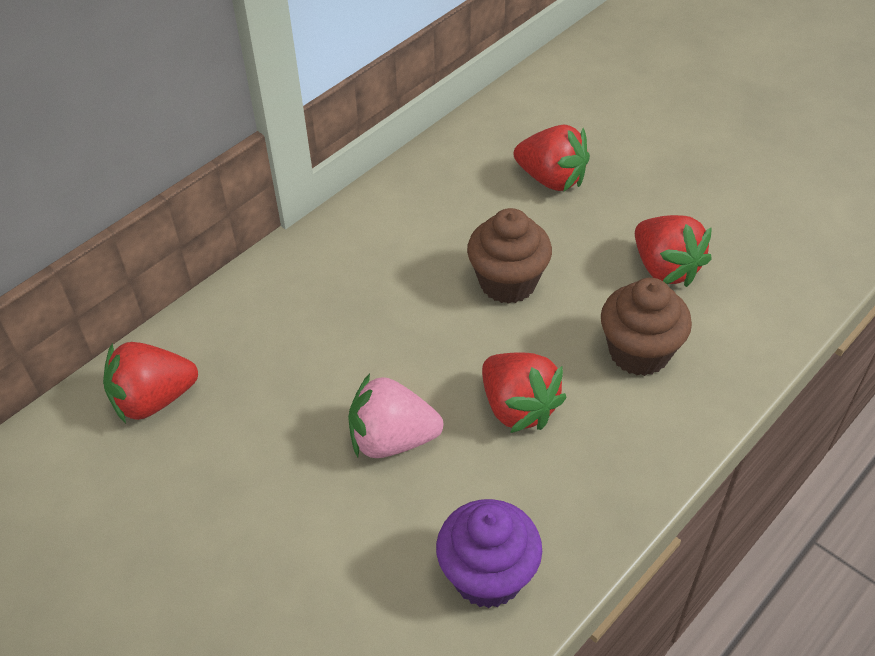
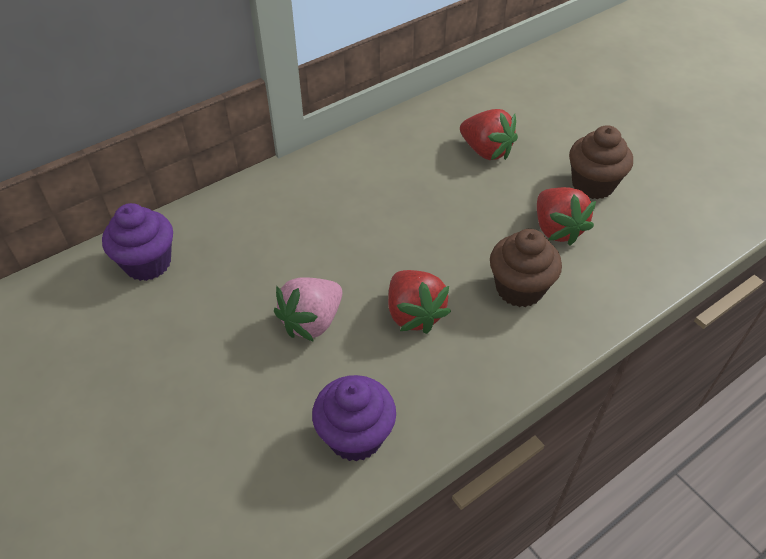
camera: 10 degrees right, 0 degrees up
(153, 400) = (147, 263): red strawberry -> purple cupcake
(392, 439) = (312, 321): pink strawberry -> pink strawberry turned 60 degrees counterclockwise
(507, 282) = (432, 221): brown cupcake -> brown cupcake (592, 185)

